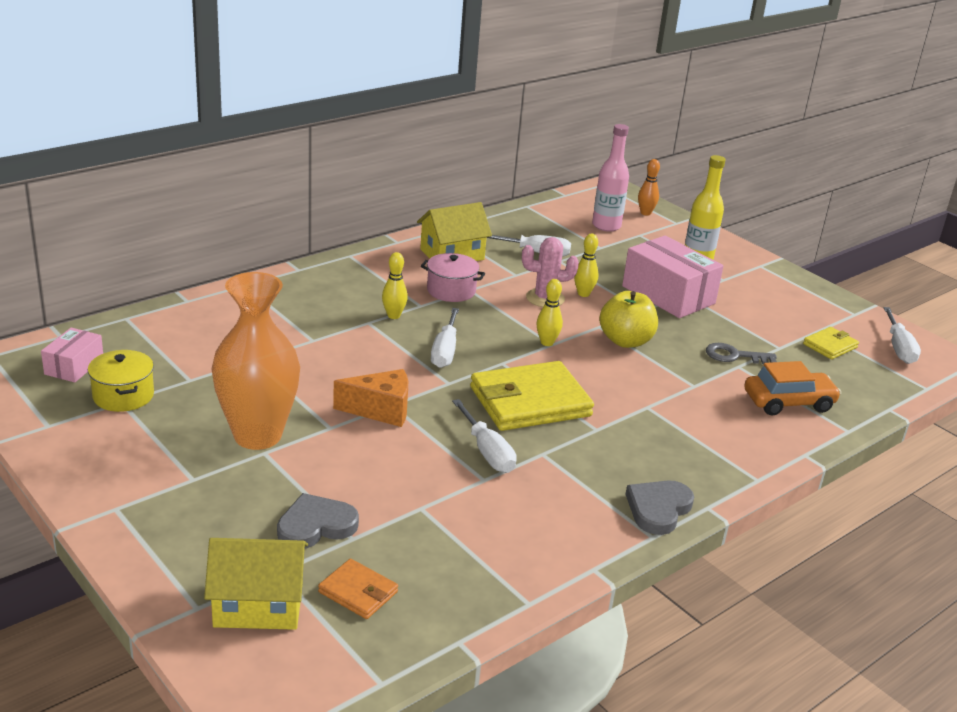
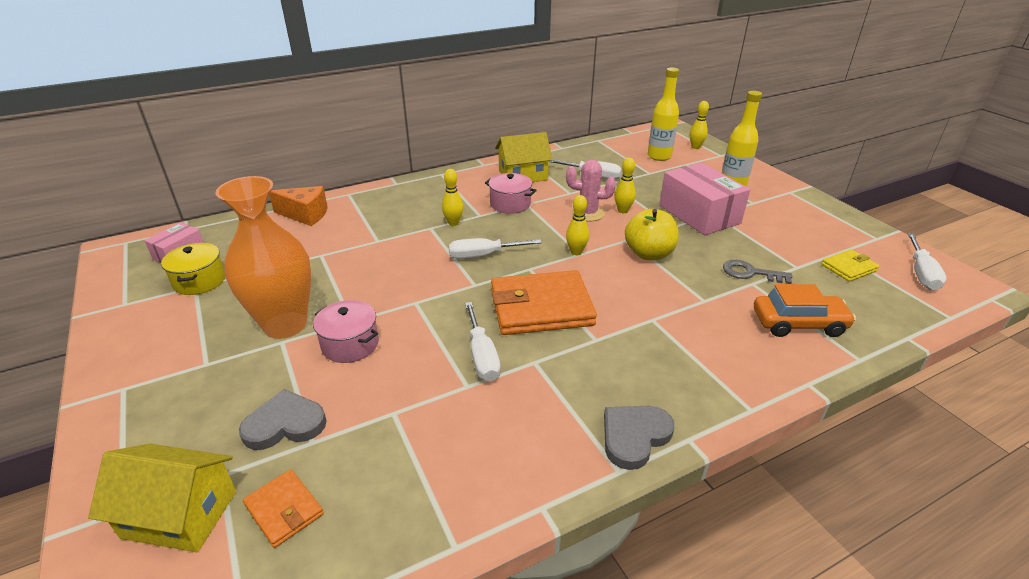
camera: 15 degrees right, 5 degrees up
(342, 450) = (350, 344): none -> pink pot
(381, 410) = (403, 307): orange cheese -> orange cheese (305, 215)
(445, 351) = (483, 255): white screwdriver -> white screwdriver turned 60 degrees clockwise
(530, 402) = (541, 307): yellow wallet -> orange wallet
(606, 226) = (659, 156): pink bottle -> yellow bottle
(645, 213) = (695, 147): orange bowling pin -> yellow bowling pin

